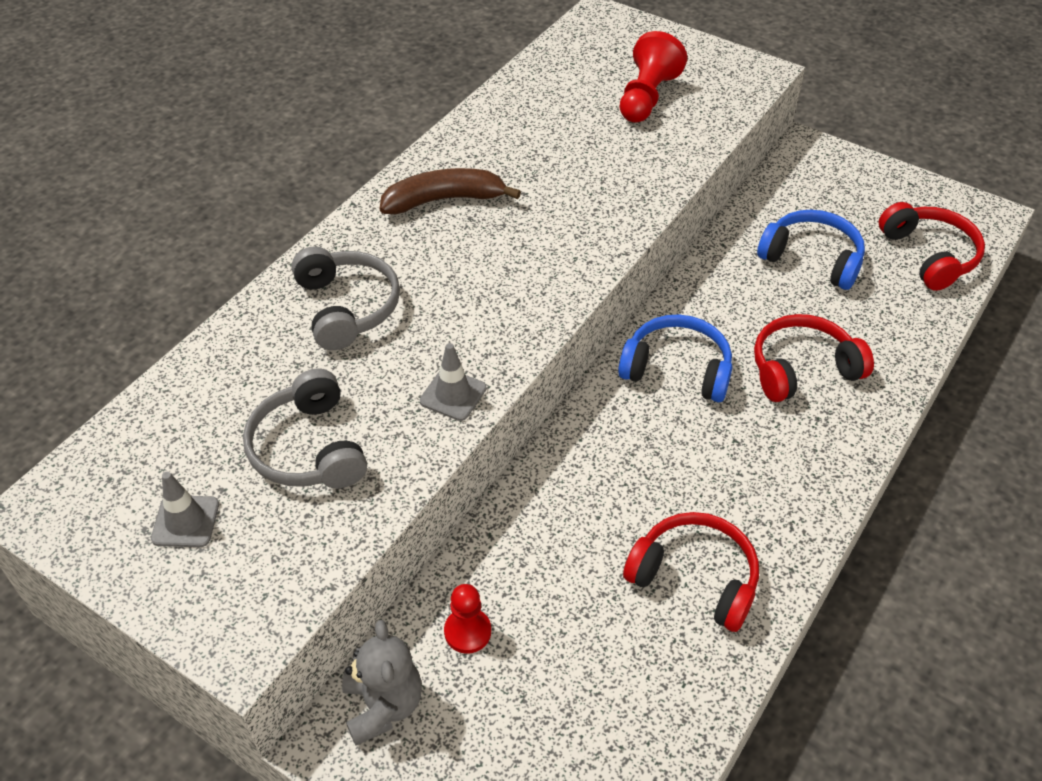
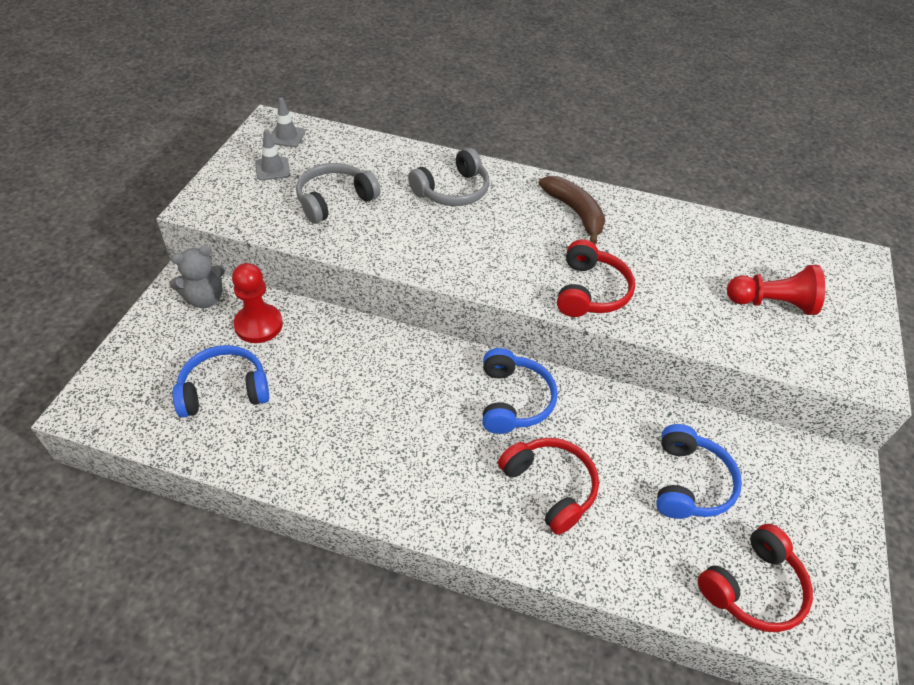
camera: 70 degrees right, 0 degrees up
(453, 395) = (396, 251): grey traffic cone -> grey traffic cone (286, 136)
(467, 631) = (258, 325): red pawn -> red pawn, size x1.60
(587, 691) = (224, 390): none -> blue headphones
(695, 578) = (322, 437): red headphones -> red headphones (590, 291)

